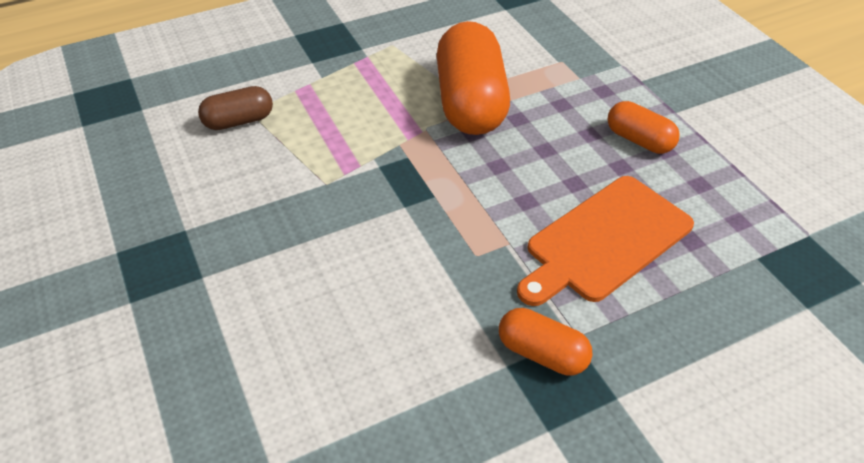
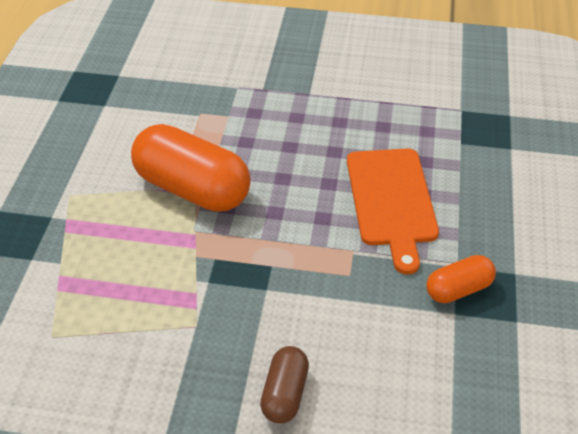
camera: 55 degrees left, 0 degrees up
(239, 121) = (56, 350): brown capsule -> brown capsule (285, 393)
(639, 140) = (318, 127): orange capsule -> none

